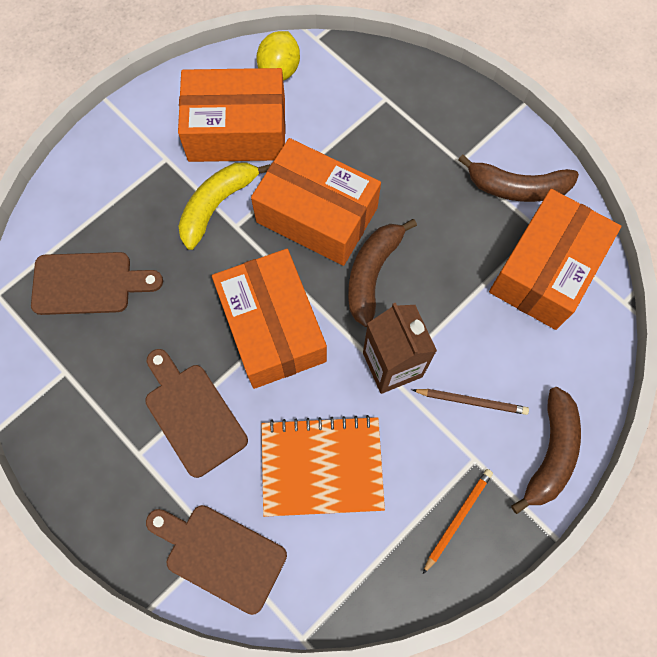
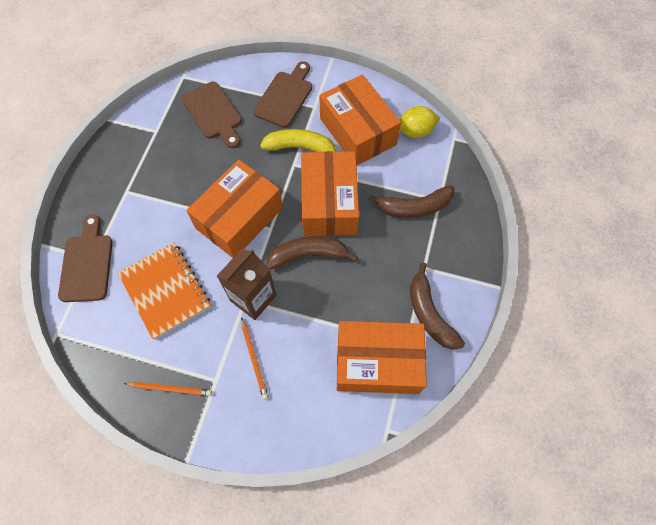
camera: 60 degrees right, 5 degrees down
(193, 414) = (163, 205): brown cutting board -> brown cutting board (285, 97)
(471, 401) = (254, 359): brown pencil -> orange pencil
(550, 453) = (245, 429): brown banana -> brown banana (414, 207)

